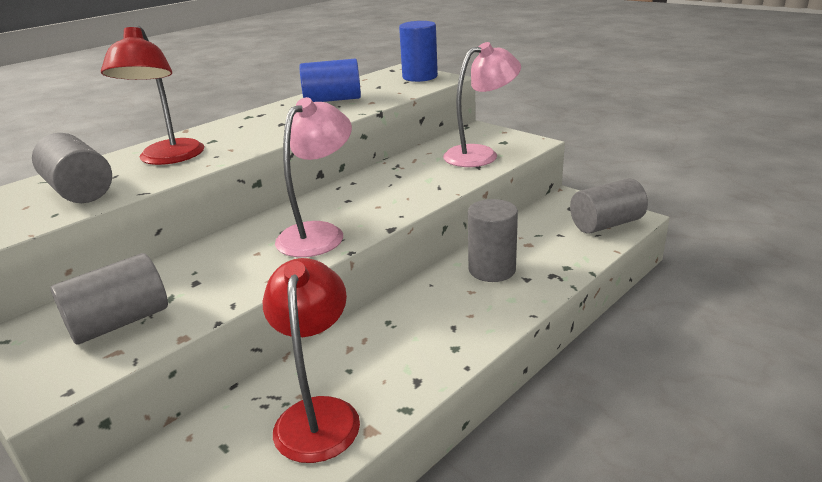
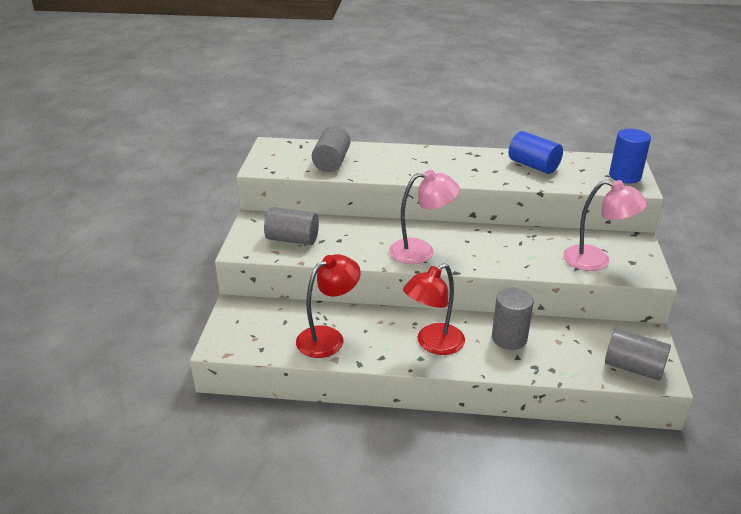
camera: 50 degrees right, 5 degrees up
(168, 158) = (389, 163): red lamp -> red lamp (433, 344)

